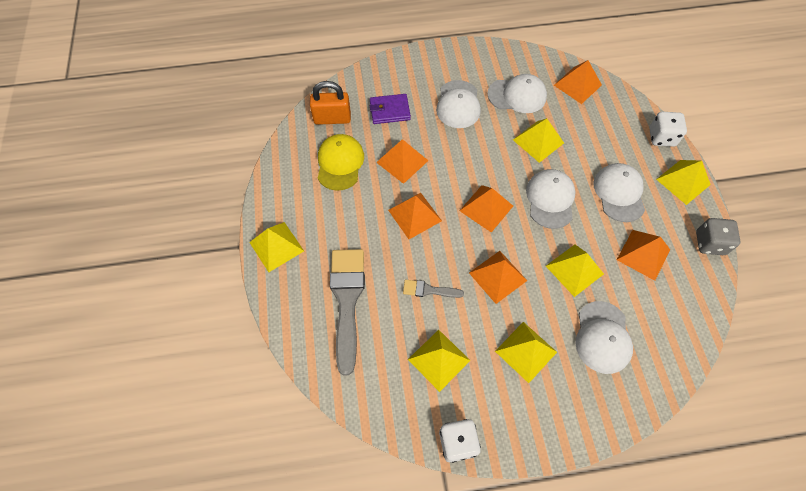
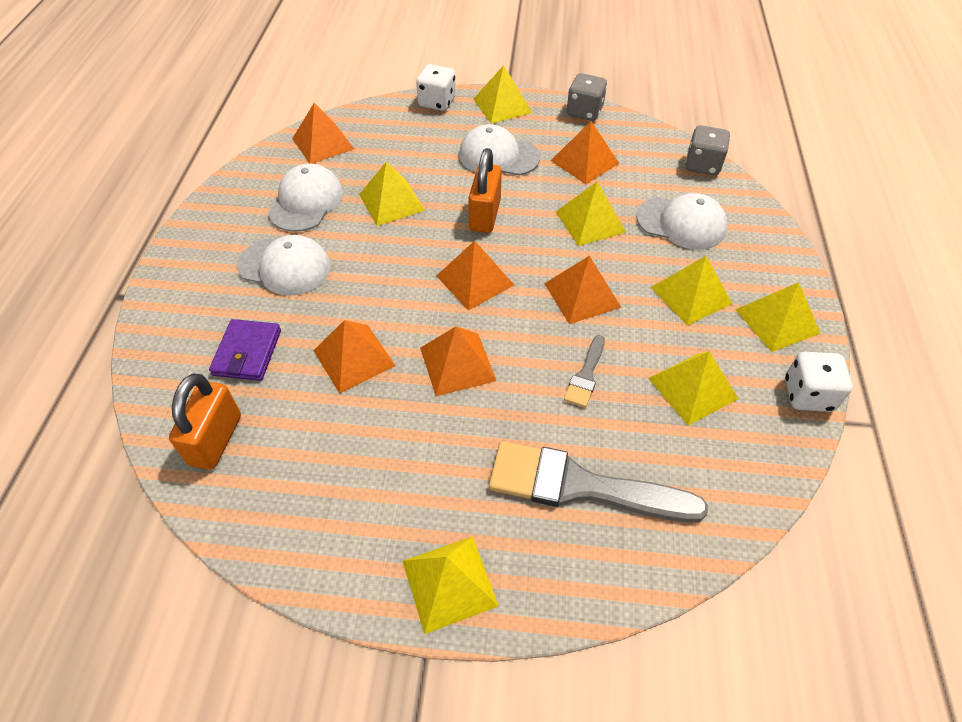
camera: 75 degrees left, 10 degrees down
(340, 163) = (317, 446): yellow cap -> none
(523, 418) = (777, 321): none -> yellow pyramid
(550, 199) = (485, 215): white cap -> orange padlock
(686, 348) = (702, 165): none -> grey dice

